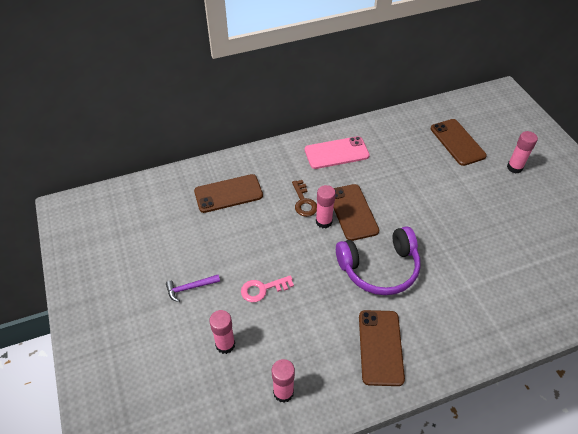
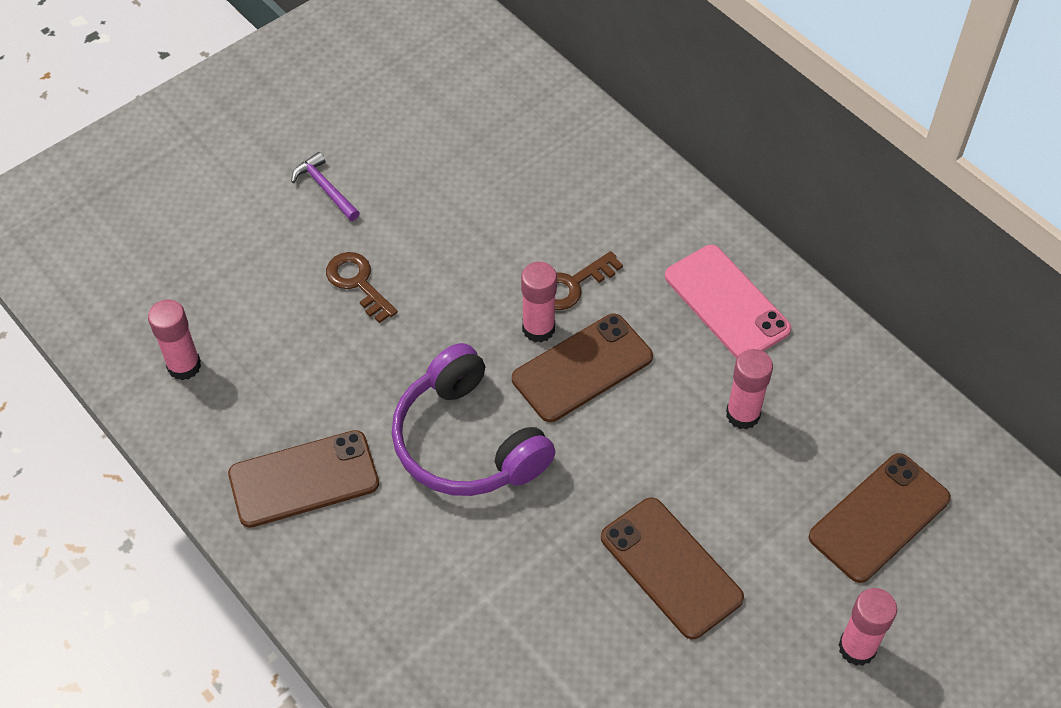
camera: 70 degrees right, 5 degrees up
(225, 344) = (241, 267): pink glue stick -> pink glue stick (743, 414)
(228, 193) = (540, 170): brown phone -> brown phone (671, 567)
(262, 289) = (358, 283): pink key -> brown key

